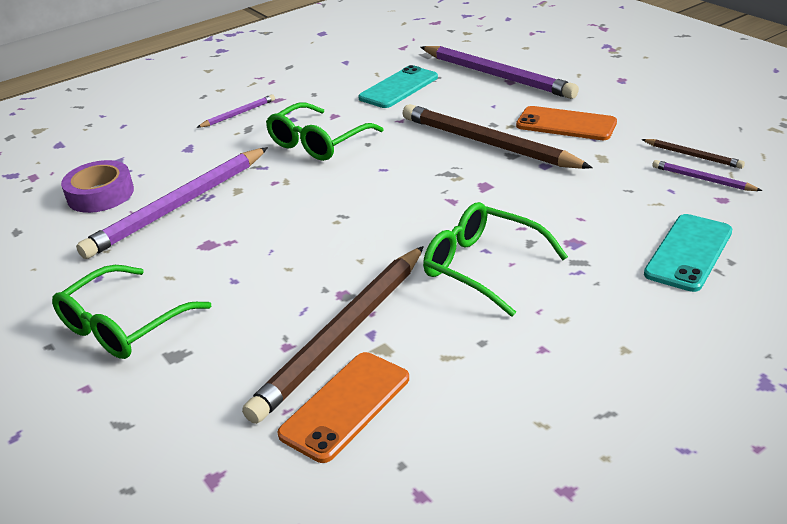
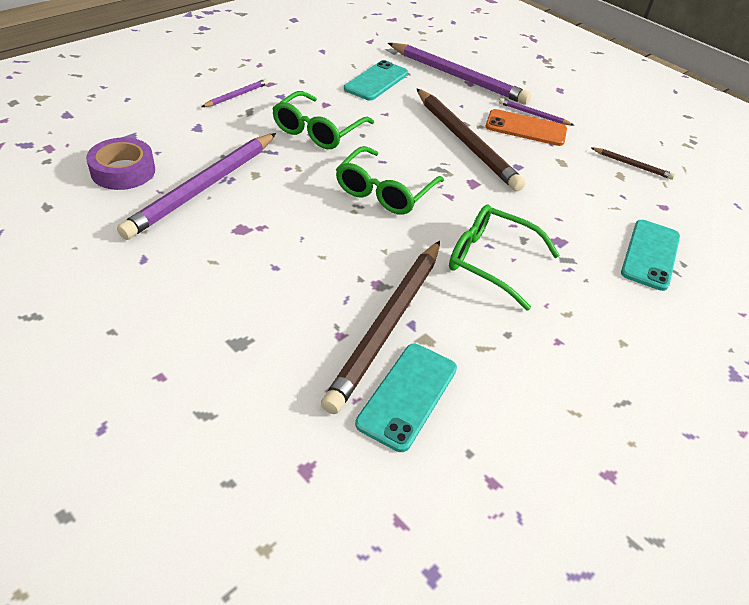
camera: 15 degrees left, 10 degrees up
(123, 326) = (181, 311): green glasses -> green glasses (384, 191)
(346, 406) = (407, 395): orange phone -> turquoise phone
(487, 143) = (465, 142): brown pencil -> brown pencil turned 150 degrees counterclockwise
(702, 179) = (644, 187): purple pencil -> purple pencil (533, 114)

